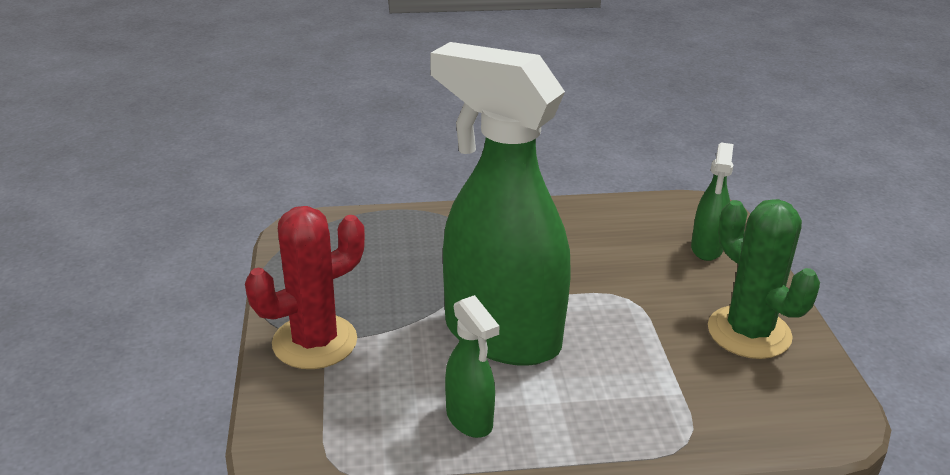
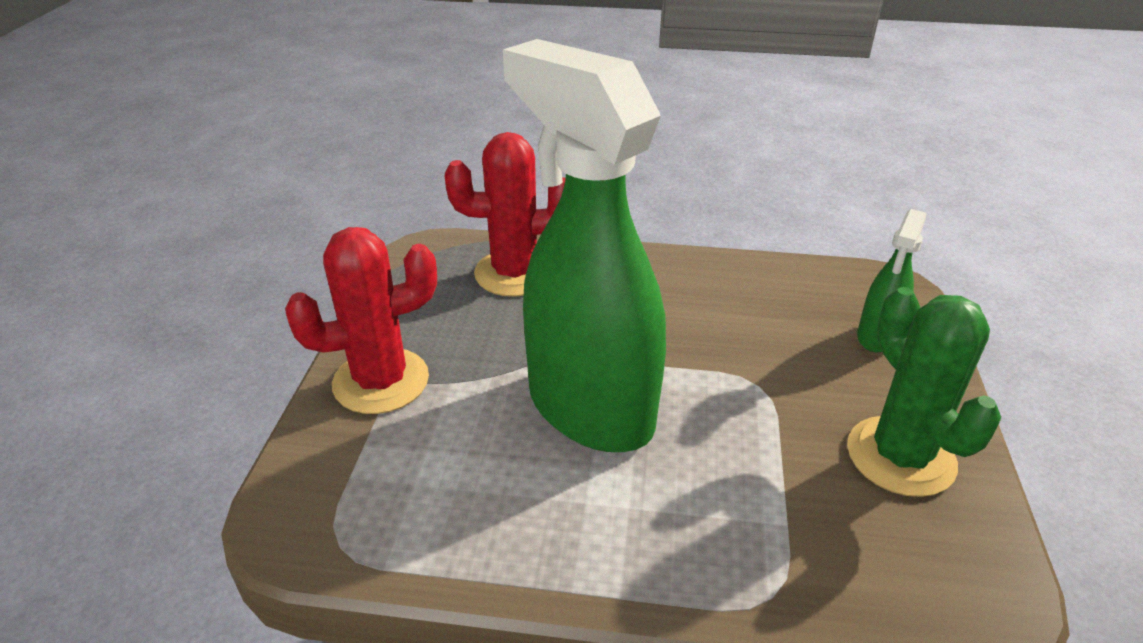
camera: 15 degrees right, 5 degrees up
(393, 238) = (514, 273): none -> red cactus
(469, 419) = (512, 510): green spray bottle -> none

